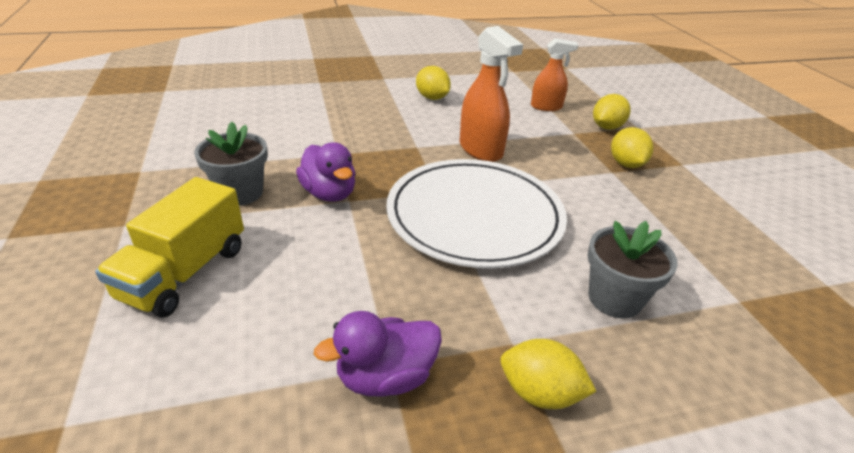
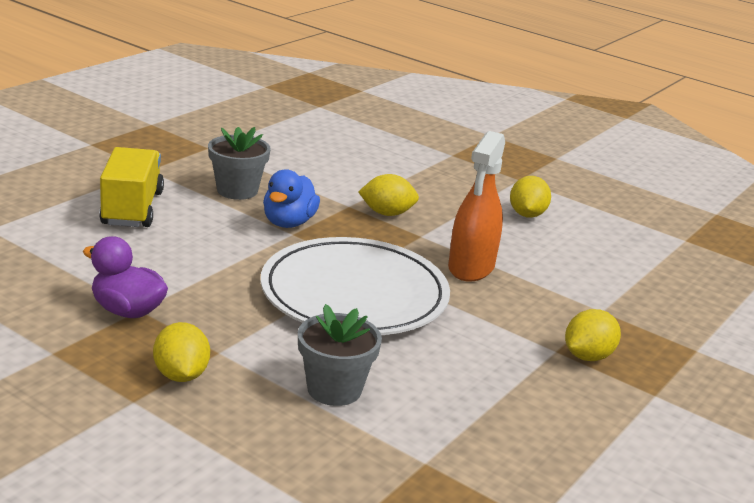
camera: 50 degrees right, 10 degrees down
(185, 273) = (132, 208): yellow truck -> yellow truck turned 105 degrees clockwise
(329, 193) = (288, 223): purple duck -> blue duck
(546, 107) = (633, 281): orange spray bottle -> none
(607, 127) = (655, 329): yellow lemon -> yellow lemon (387, 213)

